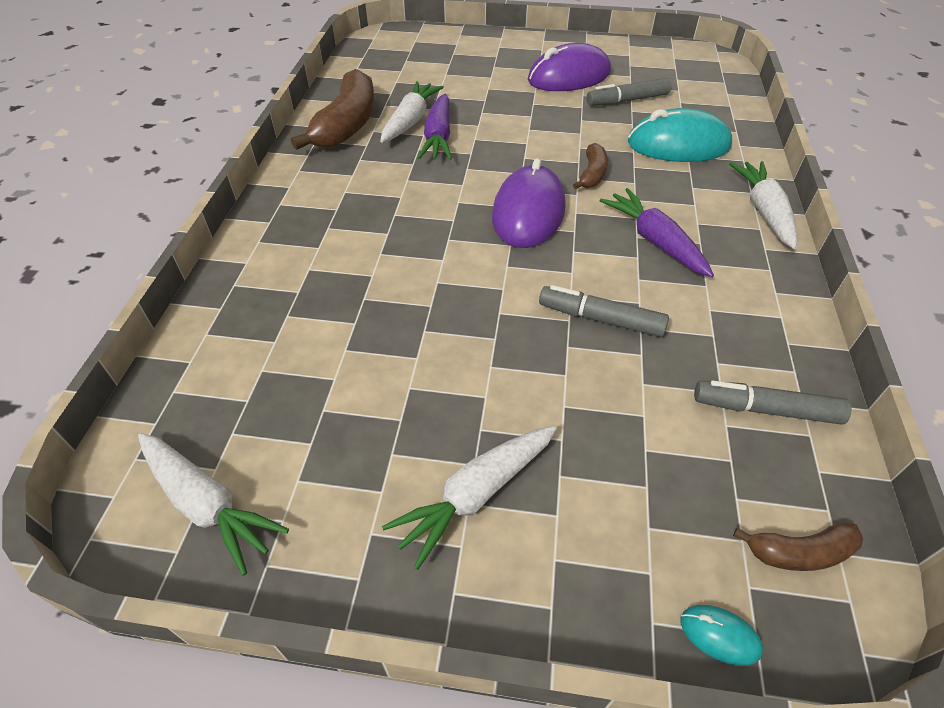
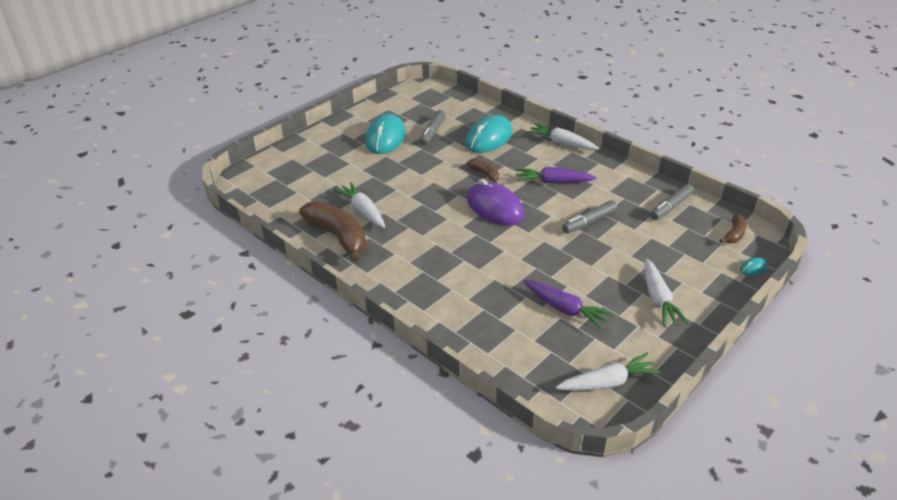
camera: 55 degrees left, 10 degrees down
(438, 137) = (393, 208): purple carrot -> purple carrot (565, 309)
(569, 77) = (385, 138): purple mouse -> turquoise mouse

